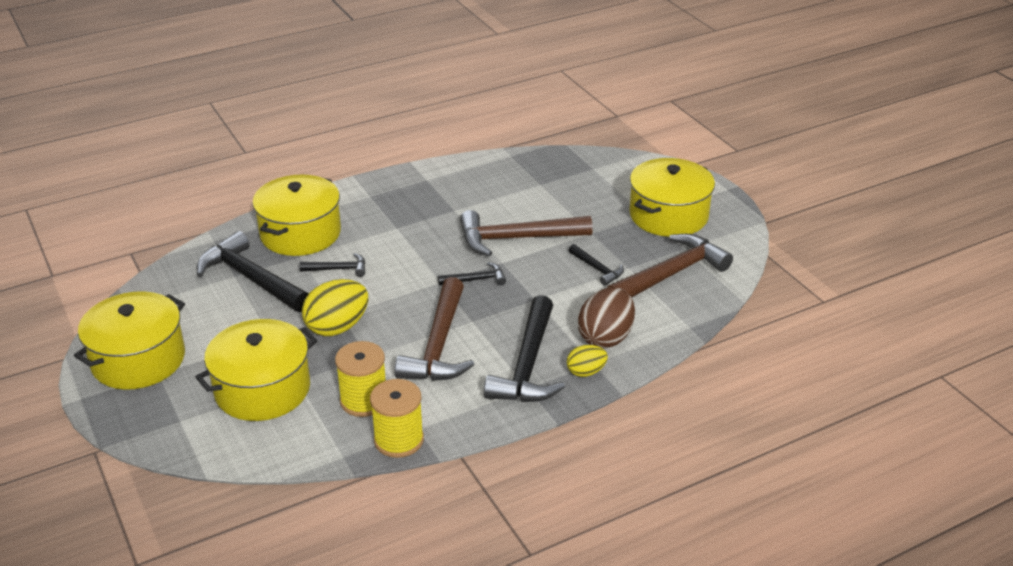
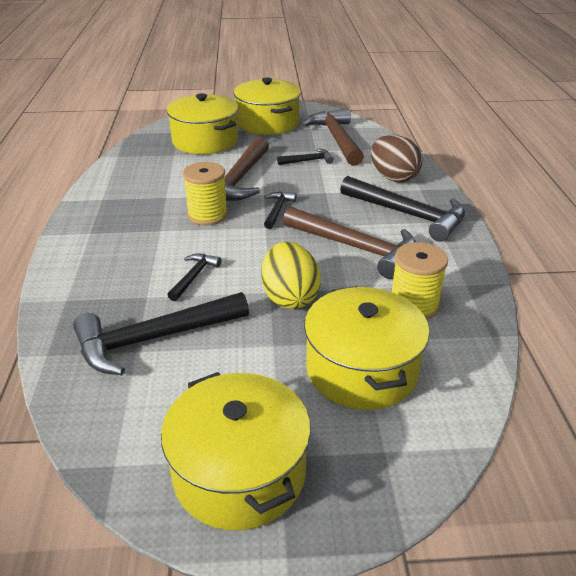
camera: 65 degrees left, 0 degrees up
(300, 233) = (106, 287): yellow pot -> yellow pot (205, 141)
(399, 440) = (479, 298): yellow spool -> yellow spool (207, 215)
(586, 372) = (429, 194): yellow egg -> none

